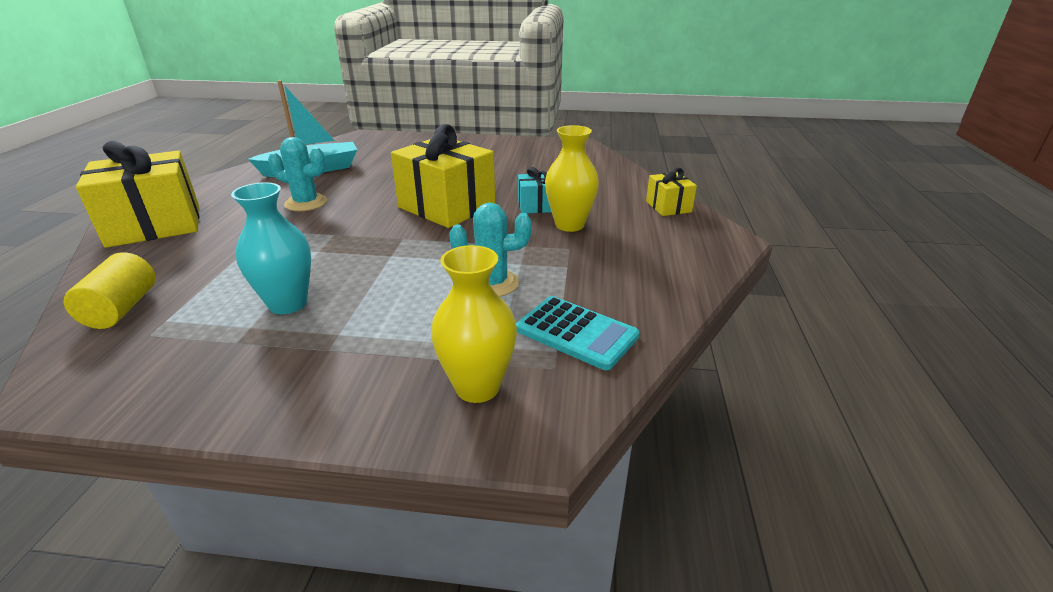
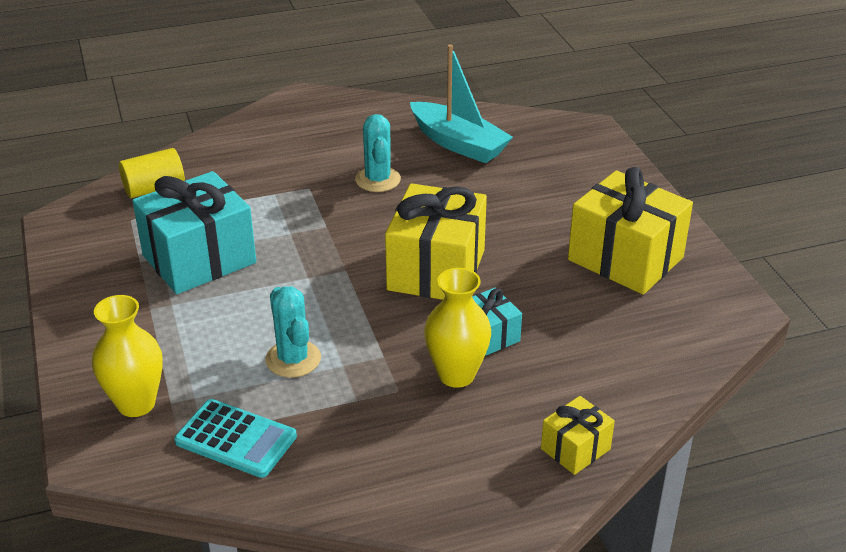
camera: 65 degrees right, 5 degrees up
(155, 225) = (279, 128): yellow gift -> yellow gift (625, 259)
(288, 304) = (199, 259): turquoise vase -> turquoise gift
(576, 333) = (236, 439): turquoise calculator -> turquoise calculator turned 75 degrees counterclockwise

